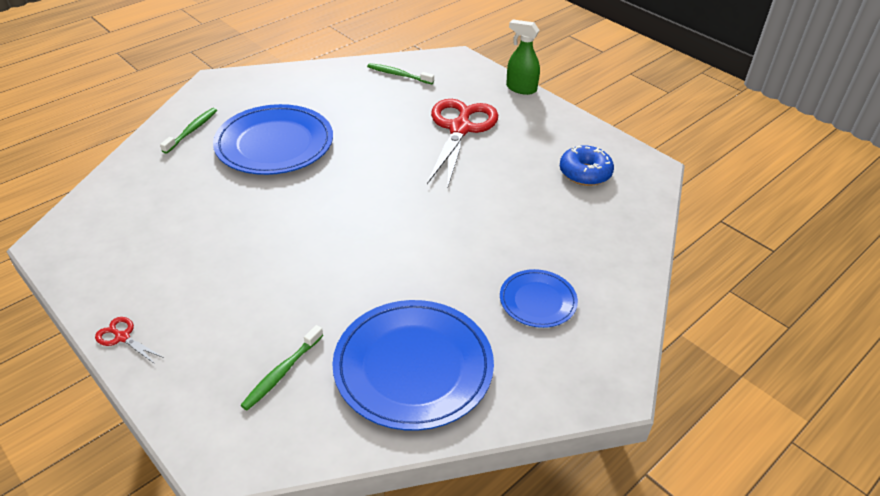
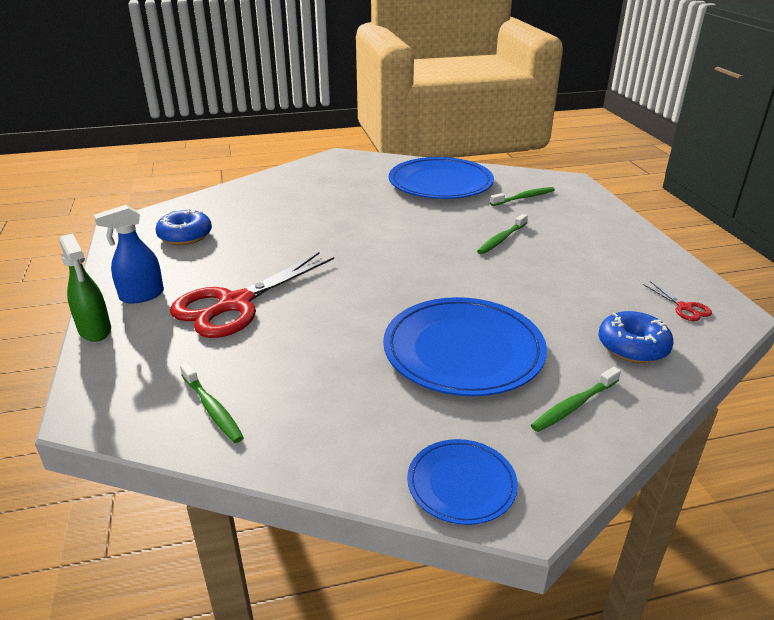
camera: 150 degrees left, 10 degrees down
(122, 337) = (638, 235): red scissors -> red scissors (684, 307)
(148, 182) = (632, 347): none -> blue donut
(285, 272) = (501, 239): none -> green toothbrush
(531, 115) = (141, 296): none -> blue spray bottle
(538, 301) = (334, 187): blue plate -> blue plate (461, 484)

